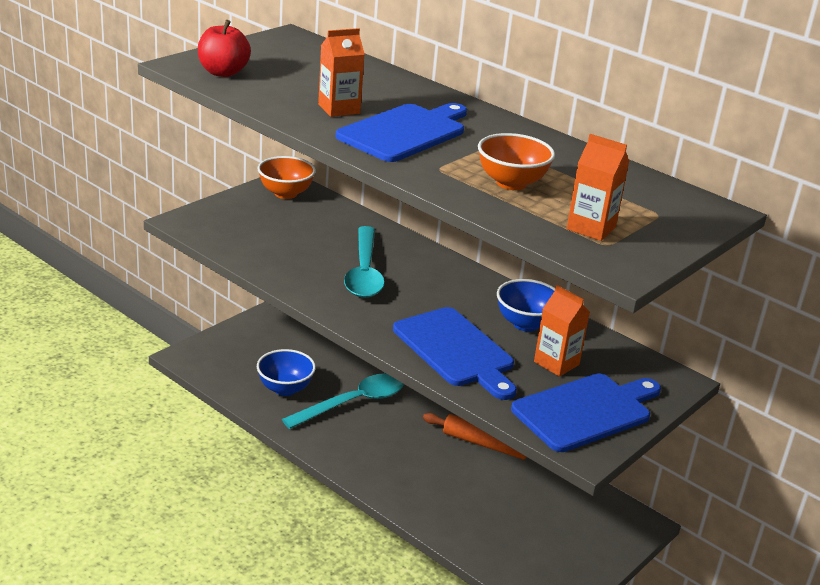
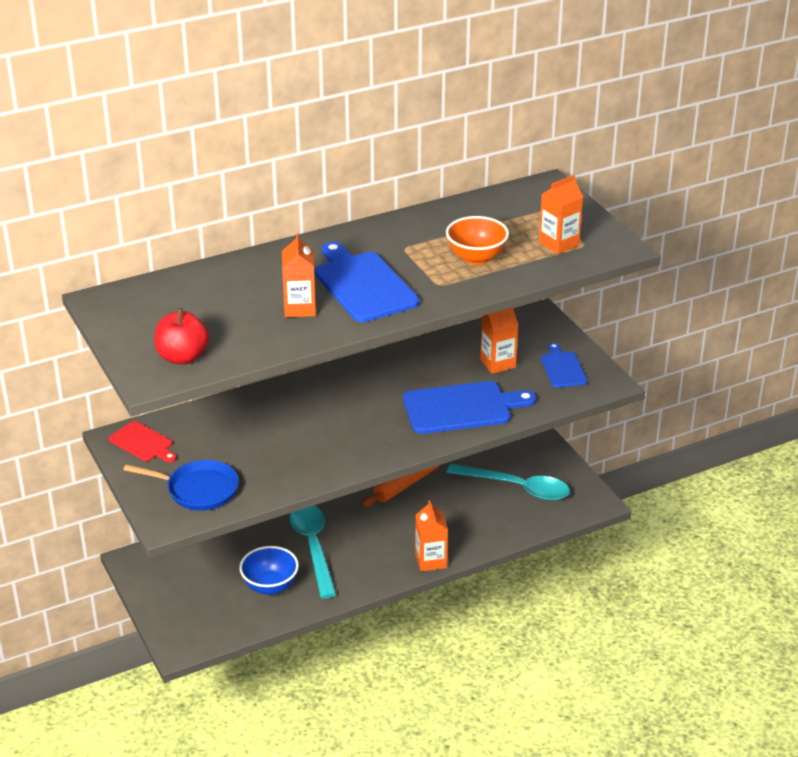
camera: 65 degrees left, 5 degrees up
(235, 228) = (198, 490): none -> blue pan
(285, 193) = (143, 443): orange bowl -> red cutting board
(364, 272) = (319, 427): turquoise spoon -> turquoise spoon (516, 487)
(376, 484) = (431, 561): none -> orange carton
(525, 324) = (438, 362): blue bowl -> none
(586, 411) = (563, 368): blue cutting board -> blue cutting board, size x0.57

